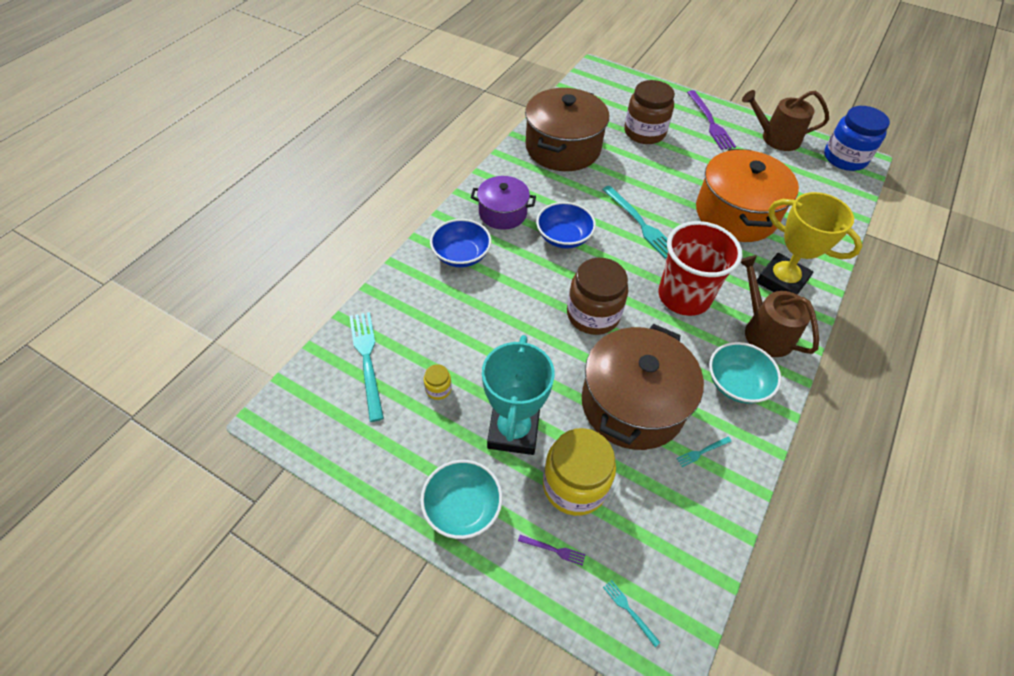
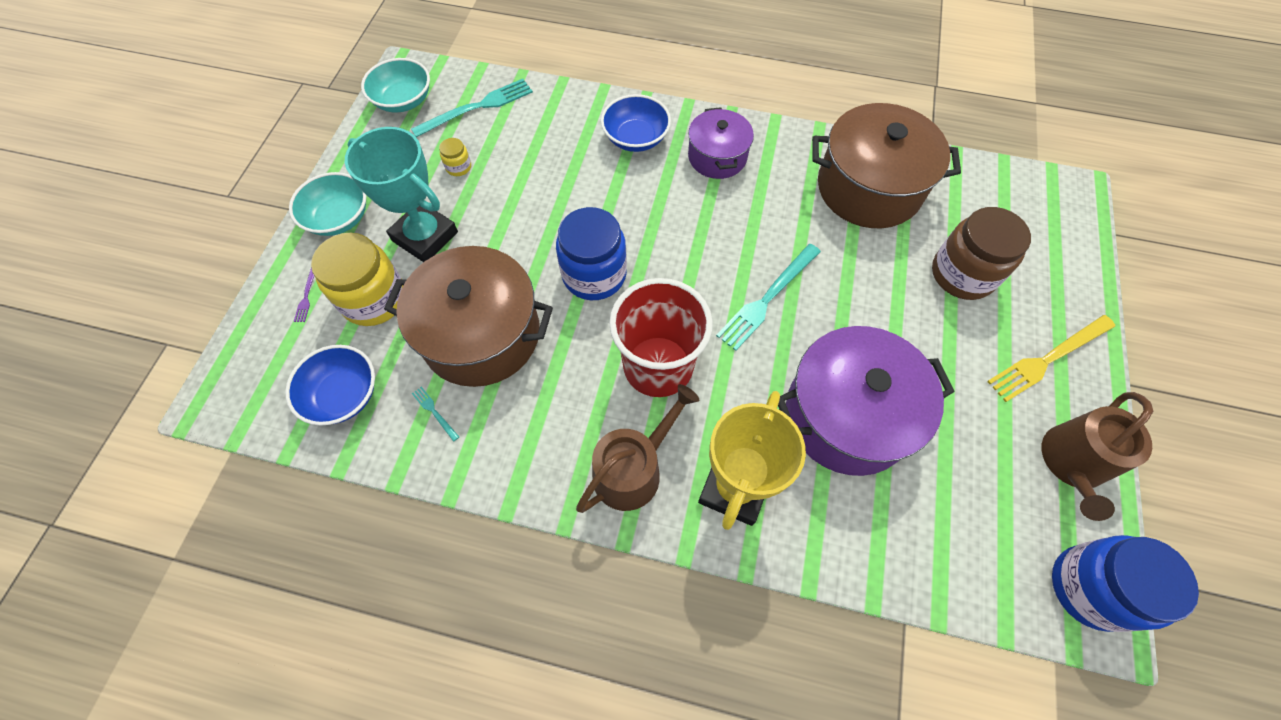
camera: 75 degrees right, 10 degrees up
(513, 431) = (425, 236): turquoise trophy -> turquoise trophy turned 45 degrees clockwise
(563, 237) = (705, 222): blue bowl -> blue bowl (343, 395)
(593, 315) = (594, 275): brown jar -> blue jar
(629, 610) = (254, 367): turquoise fork -> none
(710, 122) = (1048, 359): purple fork -> yellow fork
(736, 214) = (847, 415): orange pot -> purple pot
(736, 383) = (537, 441): turquoise bowl -> turquoise bowl (403, 100)
(776, 138) = (1072, 463): brown watering can -> brown watering can turned 135 degrees counterclockwise

